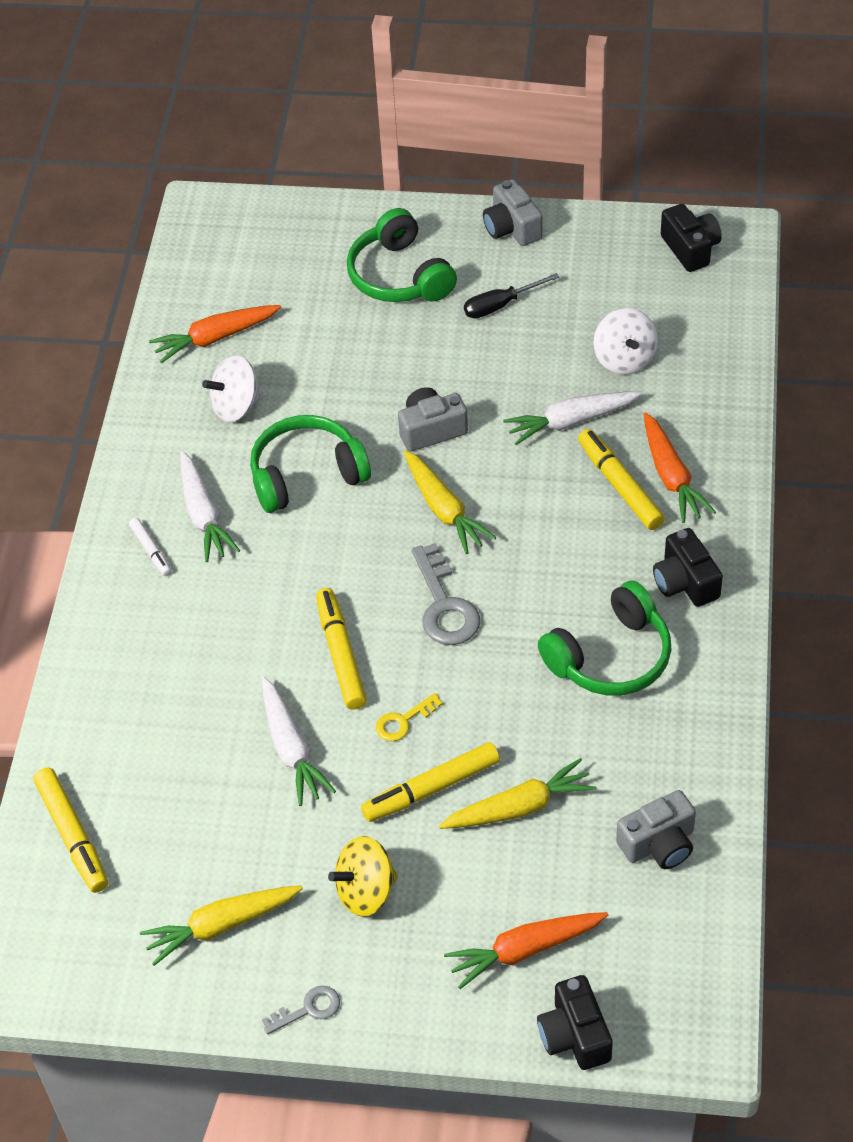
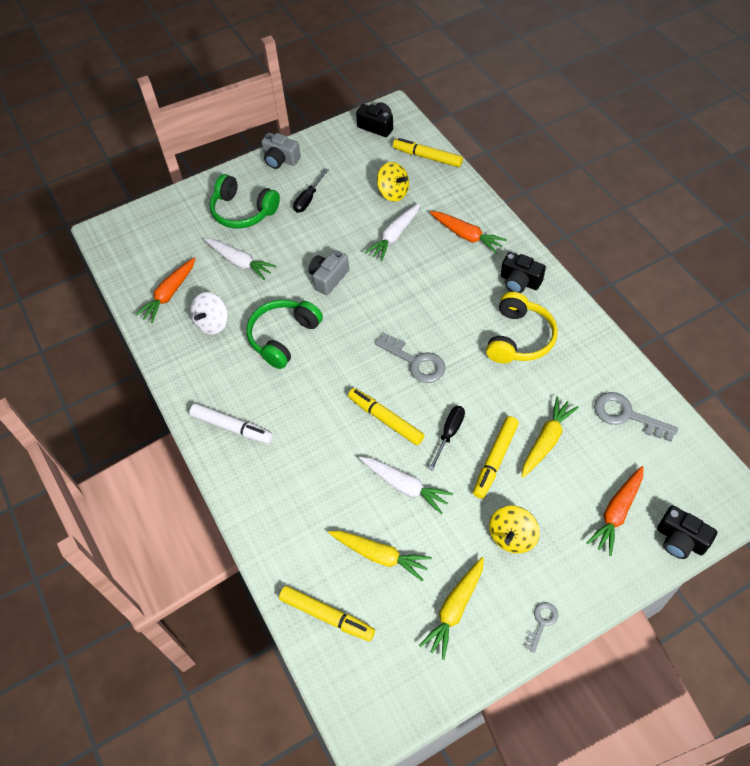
camera: 35 degrees left, 5 degrees up
(151, 550) = (232, 427): white marker -> white marker, size x1.76
(203, 515) = (245, 390): white carrot -> white carrot (240, 262)
(403, 721) = (449, 434): yellow key -> black screwdriver
(444, 509) = (371, 314): yellow carrot -> yellow carrot (380, 555)
(610, 656) = (519, 338): green headphones -> yellow headphones
(619, 486) = (446, 253): yellow marker -> yellow marker (427, 157)
(624, 359) = (393, 193): white spinning top -> yellow spinning top
(659, 844) = (627, 415): grey camera -> grey key

